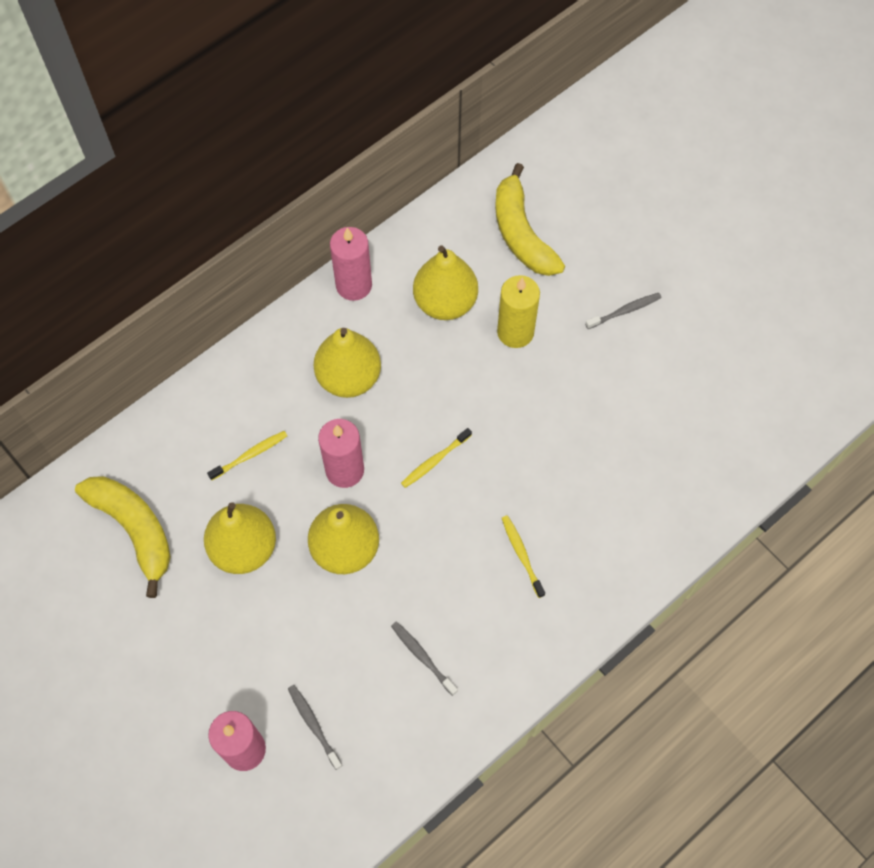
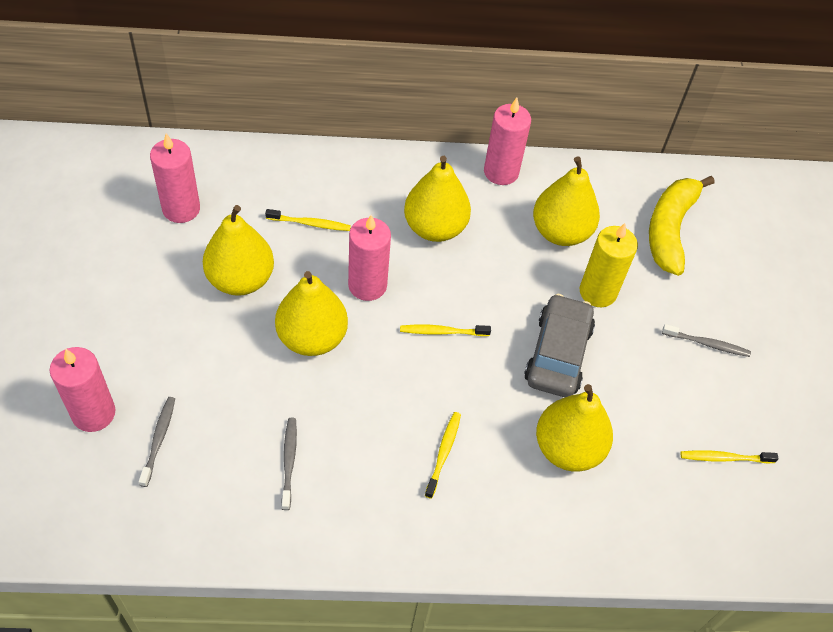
camera: 35 degrees right, 10 degrees down
(134, 529) = (181, 209): yellow banana -> pink candle
(531, 408) = (558, 354): none -> grey car
(600, 476) = (568, 448): none -> yellow pear
(707, 392) = (725, 458): none -> yellow toothbrush

